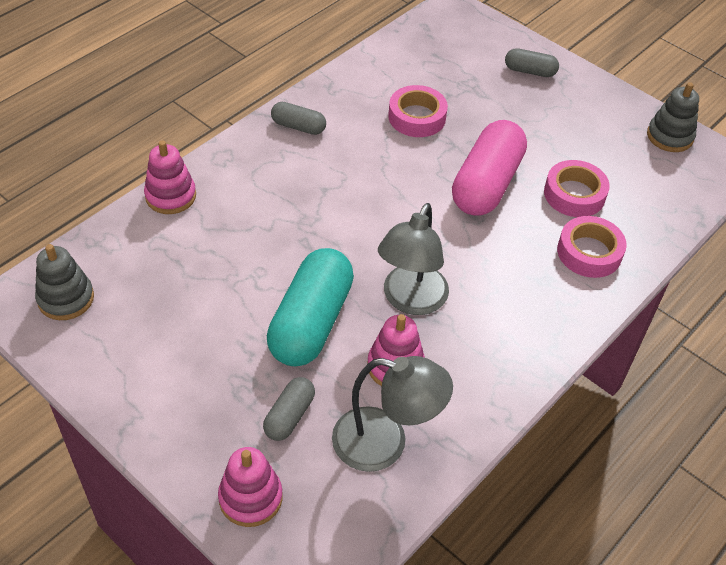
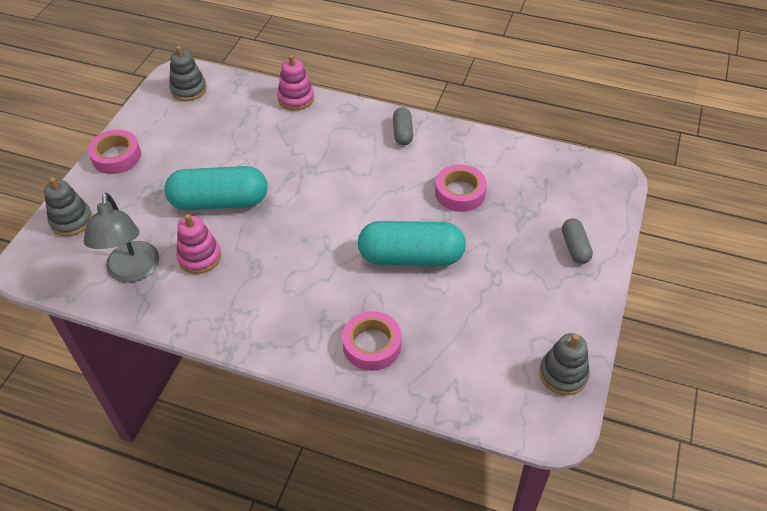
camera: 70 degrees right, 0 degrees up
(250, 498) = (71, 221): pink stacking toy -> grey stacking toy
(289, 416) = (138, 217): grey capsule -> none
(410, 300) = (263, 247): grey lamp -> none
(486, 184) = (411, 256): pink capsule -> turquoise capsule
(574, 194) = (435, 318): pink tape -> pink tape (116, 156)

